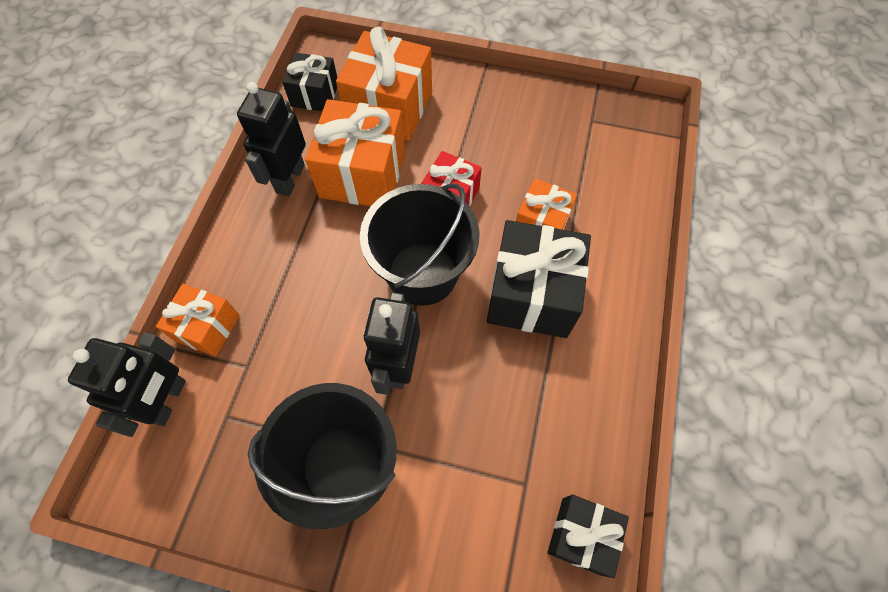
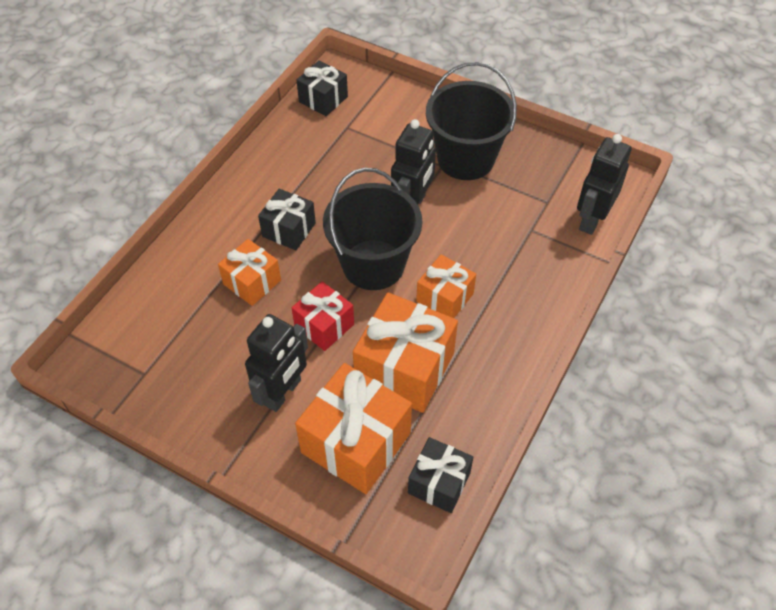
camera: 165 degrees left, 10 degrees down
(207, 327) = (563, 262): orange gift -> orange gift (444, 298)
(290, 178) = (480, 381): black robot -> black robot (283, 393)
(531, 294) = (289, 230): black gift -> black gift, size x0.59

